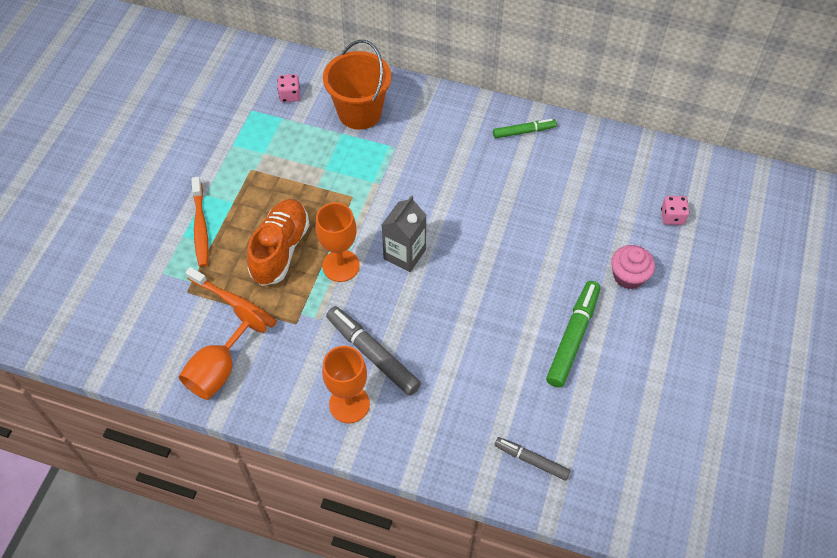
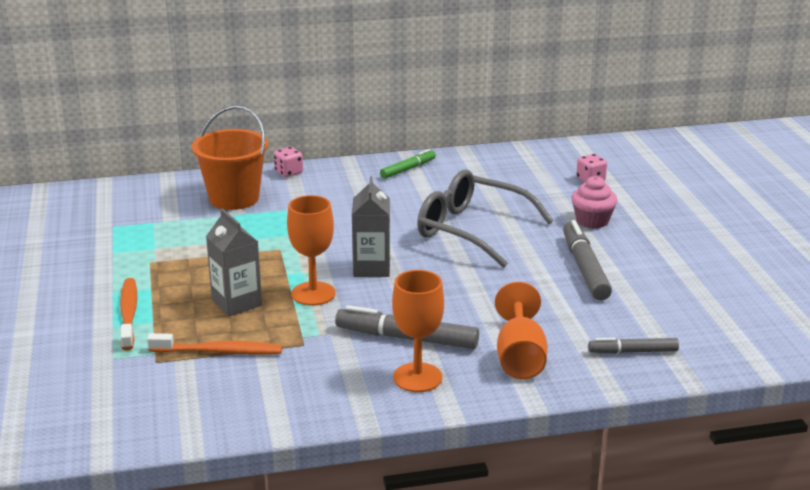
camera: 30 degrees left, 30 degrees down
(200, 227) = (129, 314): orange toothbrush -> orange toothbrush turned 150 degrees counterclockwise
(219, 370) = (248, 402): orange goblet -> orange goblet (519, 357)
(280, 250) = (236, 303): orange shoe -> grey carton
(290, 95) = (147, 206): pink dice -> pink dice (289, 172)
(517, 241) = (471, 230): none -> grey glasses
(573, 337) = (585, 268): green marker -> grey marker

